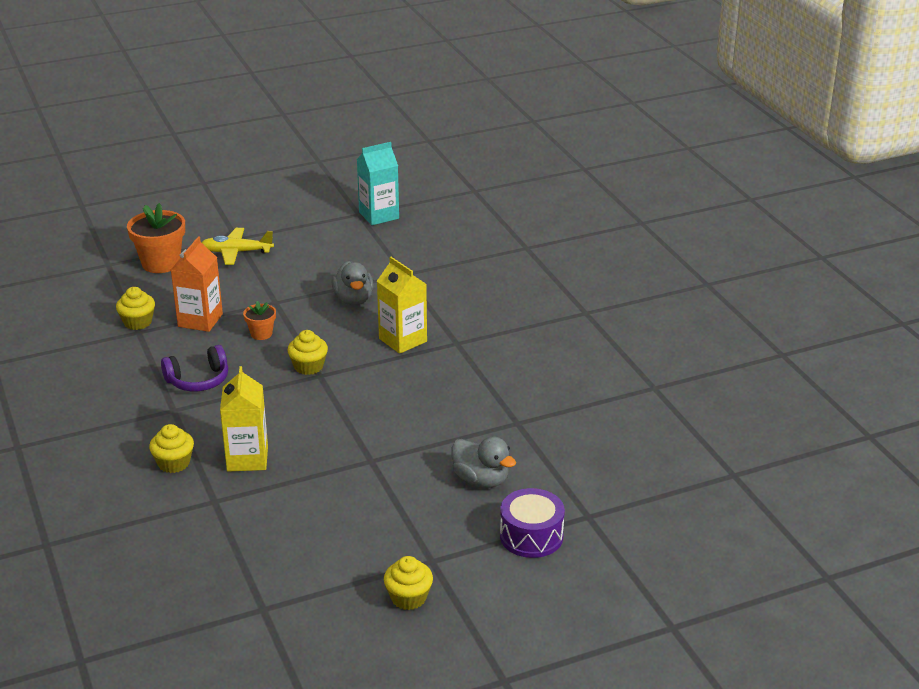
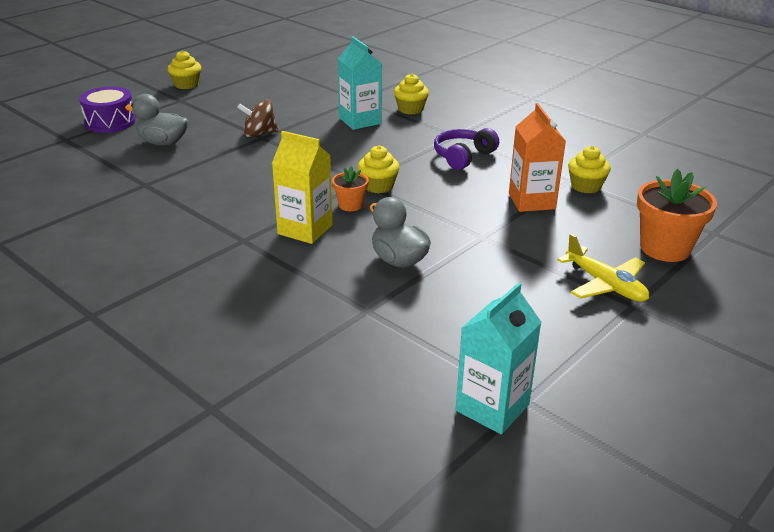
camera: 155 degrees right, 0 degrees up
(236, 252) = (605, 285): yellow plane -> yellow plane turned 75 degrees clockwise
(247, 459) = (360, 121): yellow carton -> turquoise carton
(261, 334) = (456, 203): orange flower pot -> orange flower pot (350, 205)
(371, 466) = (259, 134): none -> brown spinning top

